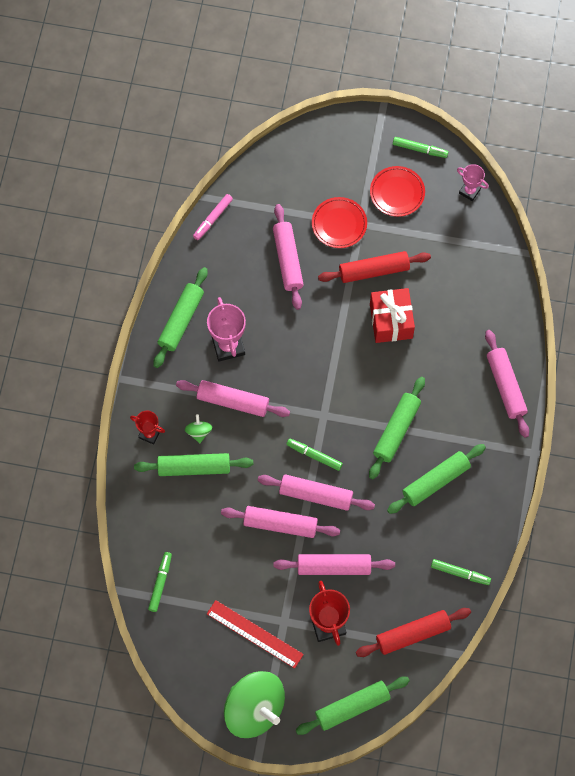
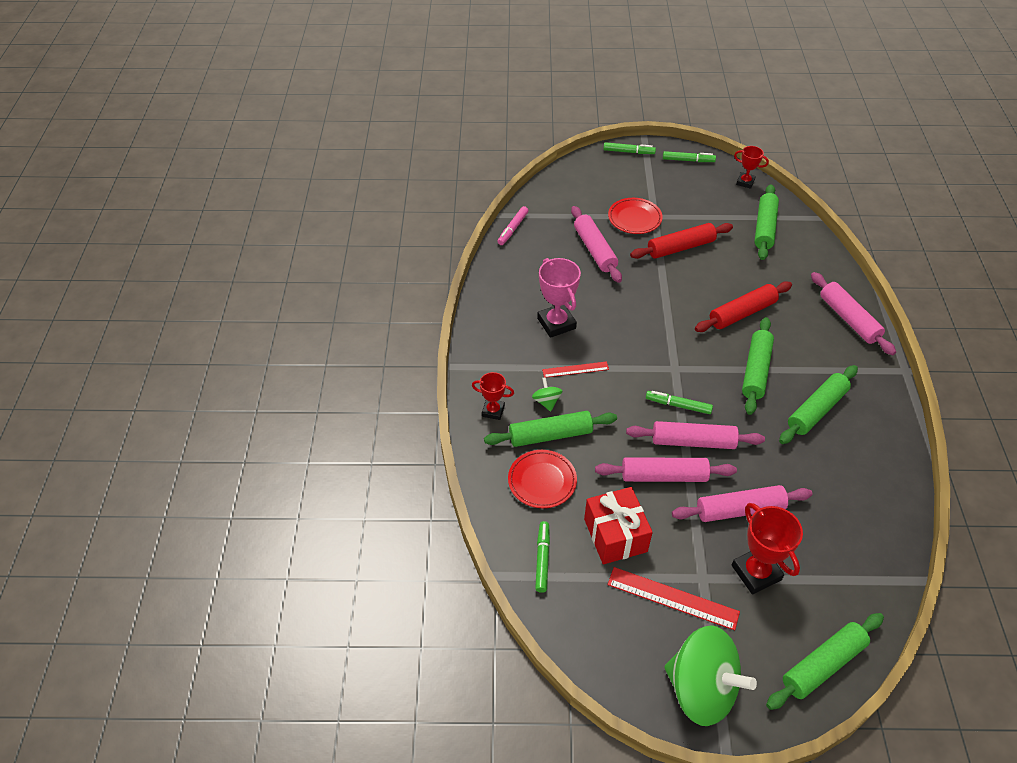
camera: 10 degrees left, 20 degrees down
(181, 320) = (502, 309): green rolling pin -> green rolling pin (764, 228)
(233, 401) = (575, 369): pink rolling pin -> red ruler
(391, 321) = (713, 283): red gift -> red gift (615, 535)
(397, 193) = (680, 191): red plate -> red plate (542, 481)
(413, 634) = (859, 567): red rolling pin -> red rolling pin (742, 313)
(460, 573) = (883, 494): green marker -> green marker (628, 152)
(469, 191) = (745, 182): pink trophy -> red trophy

